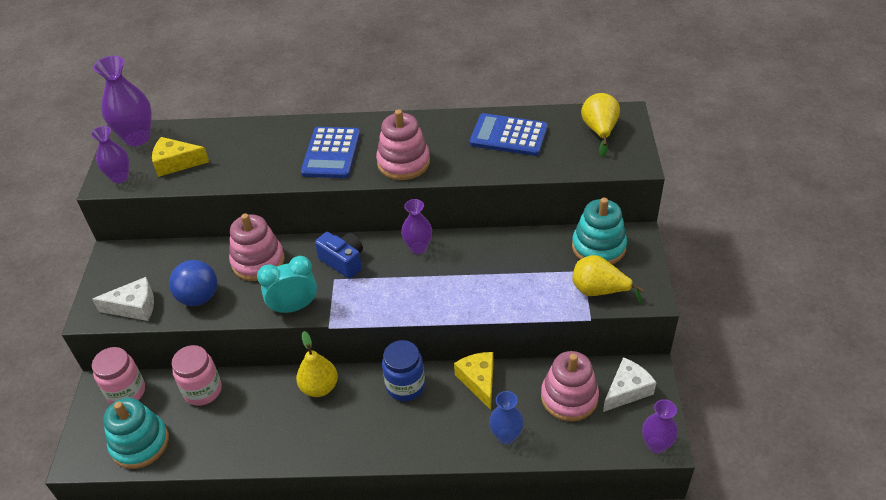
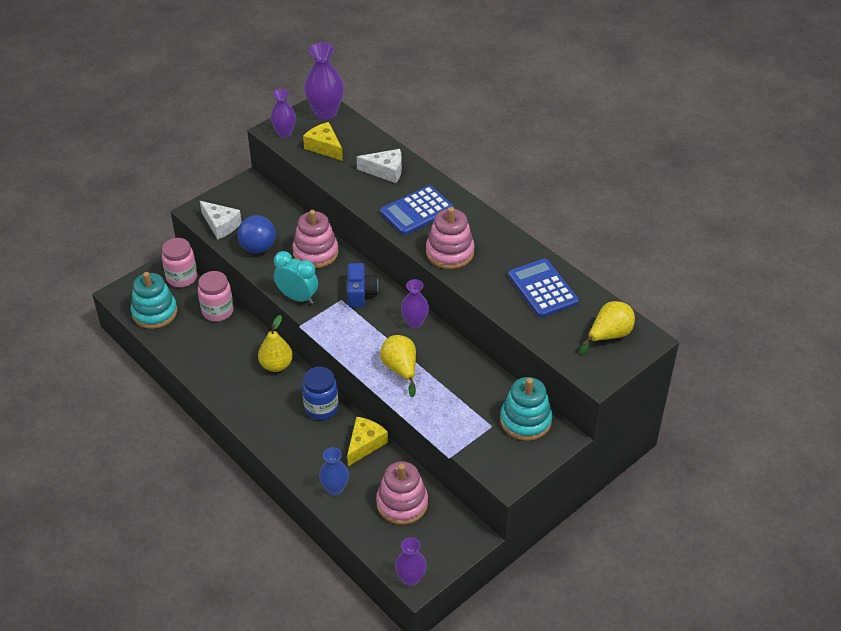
camera: 45 degrees right, 0 degrees up
(599, 291) = (481, 446): yellow pear -> yellow pear (400, 369)
(627, 390) = (442, 533): white cheese -> white cheese (385, 171)

